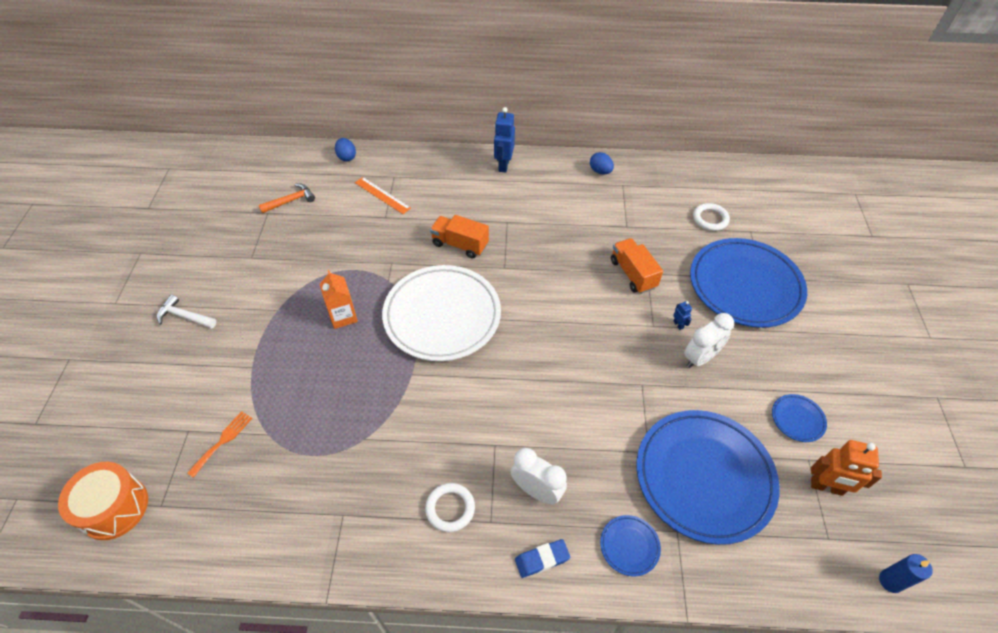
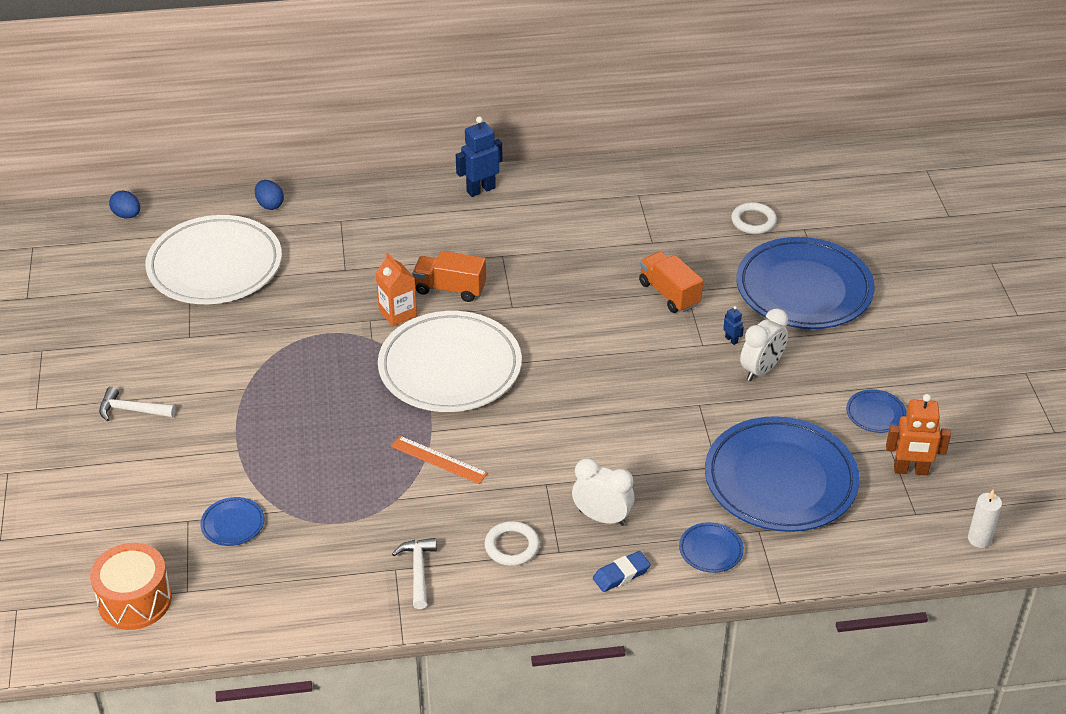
camera: 10 degrees left, 10 degrees down
(223, 441) = (233, 524): orange fork -> blue plate
(291, 201) = (215, 266): orange hammer -> white plate
(343, 316) = (329, 384): orange carton -> orange carton (397, 313)
(362, 521) = (418, 571): none -> white hammer
(382, 195) = (333, 244): orange ruler -> orange ruler (439, 460)
(503, 165) = (480, 190): blue robot -> blue robot turned 60 degrees clockwise
(600, 171) = (607, 182): blue egg -> blue egg (127, 215)
(890, 581) = (979, 539): blue candle -> white candle

